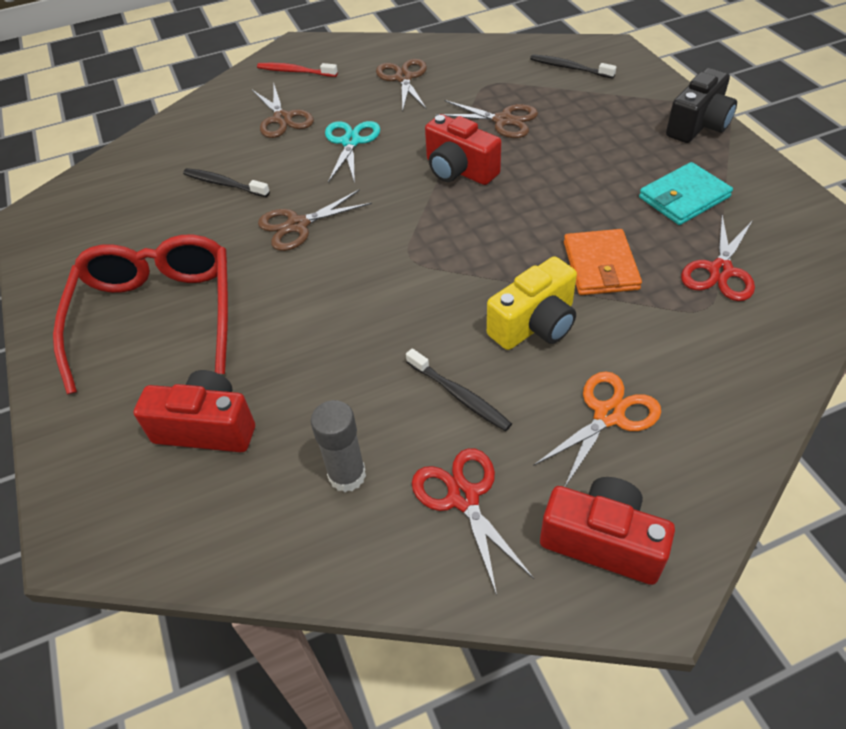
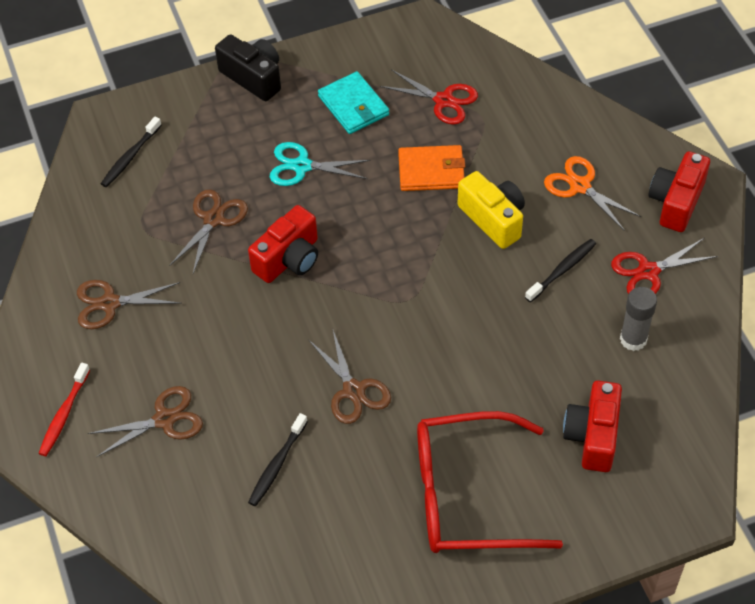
camera: 90 degrees left, 5 degrees up
(351, 142) = (223, 351): turquoise scissors -> turquoise scissors (302, 166)

